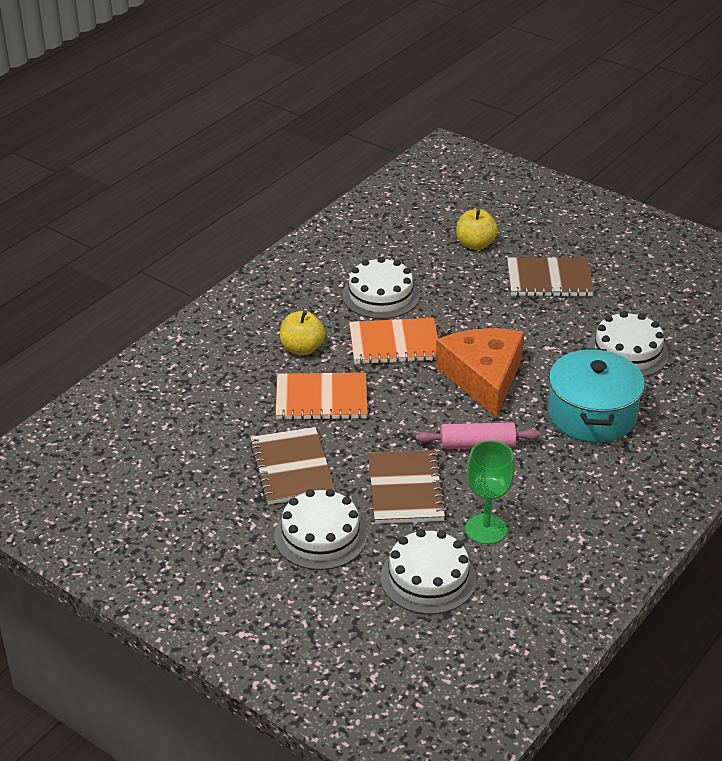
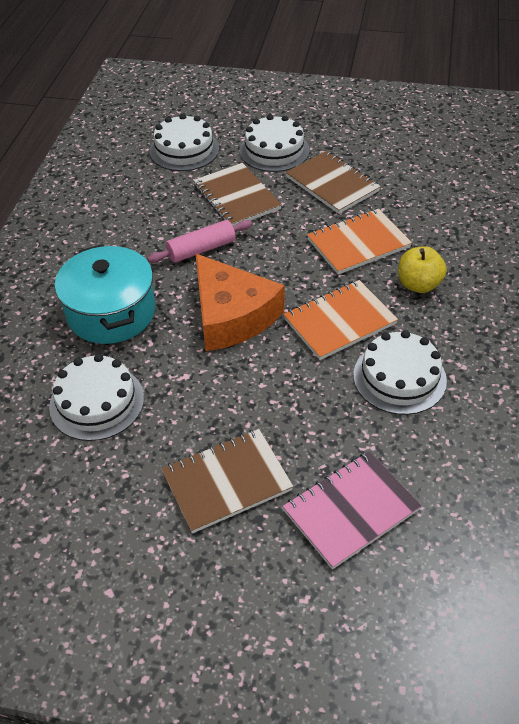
camera: 155 degrees right, 10 degrees up
(475, 244) = (351, 510): yellow apple -> pink notebook
(486, 529) = (160, 190): green goblet -> none

